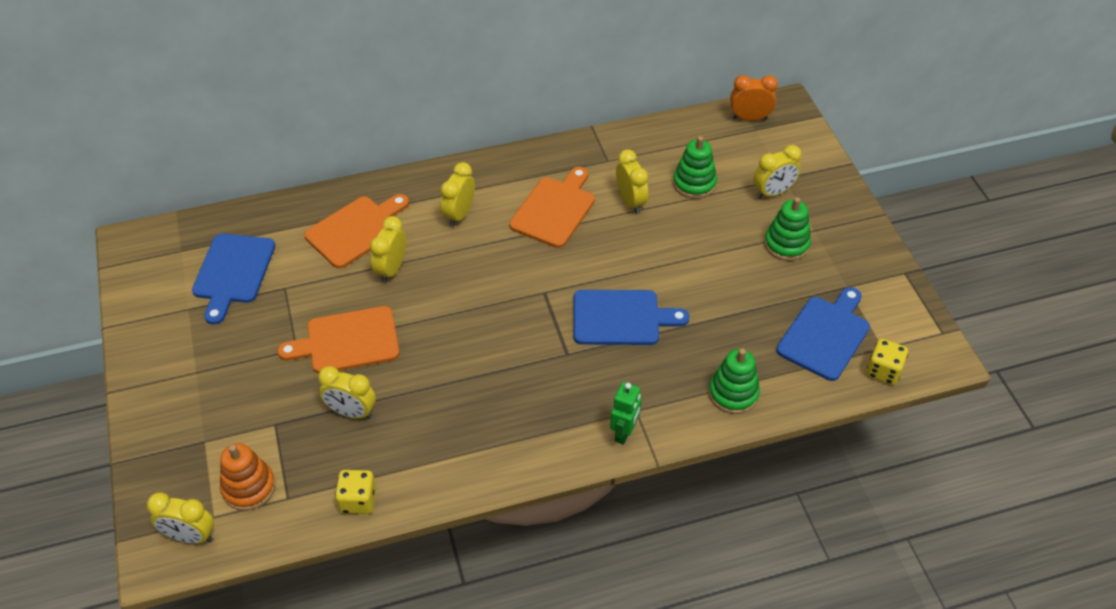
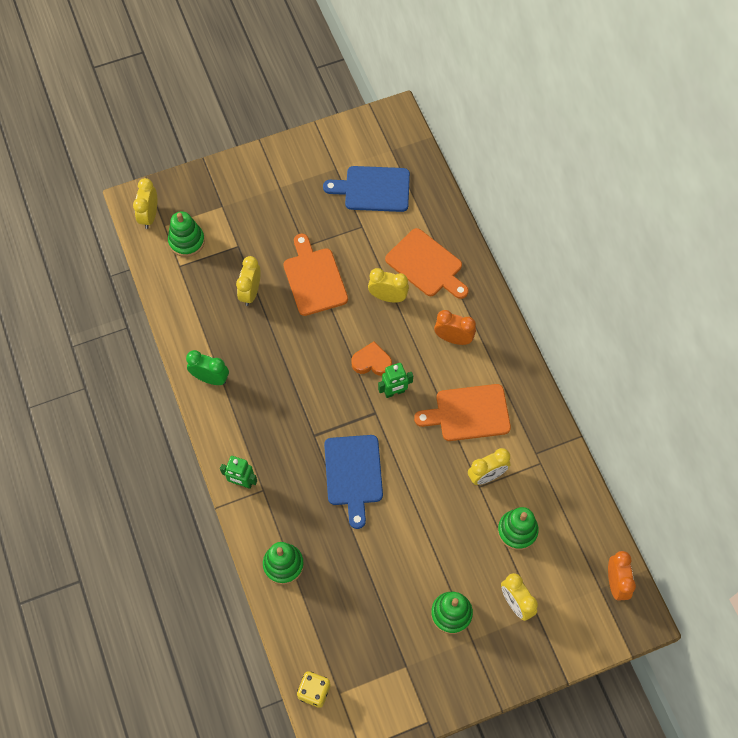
camera: 85 degrees right, 15 degrees up
(249, 487) = (186, 241): orange stacking toy -> green stacking toy
(358, 500) = (178, 309): yellow dice -> none
(459, 214) = (453, 338): yellow clock -> orange clock
(472, 463) = (210, 378): none -> green clock
(477, 291) = (372, 362): none -> orange heart
(519, 272) = (394, 392): none -> green robot
(554, 210) = (468, 413): orange cutting board -> orange cutting board turned 150 degrees clockwise
(825, 335) = (349, 643): blue cutting board -> none

